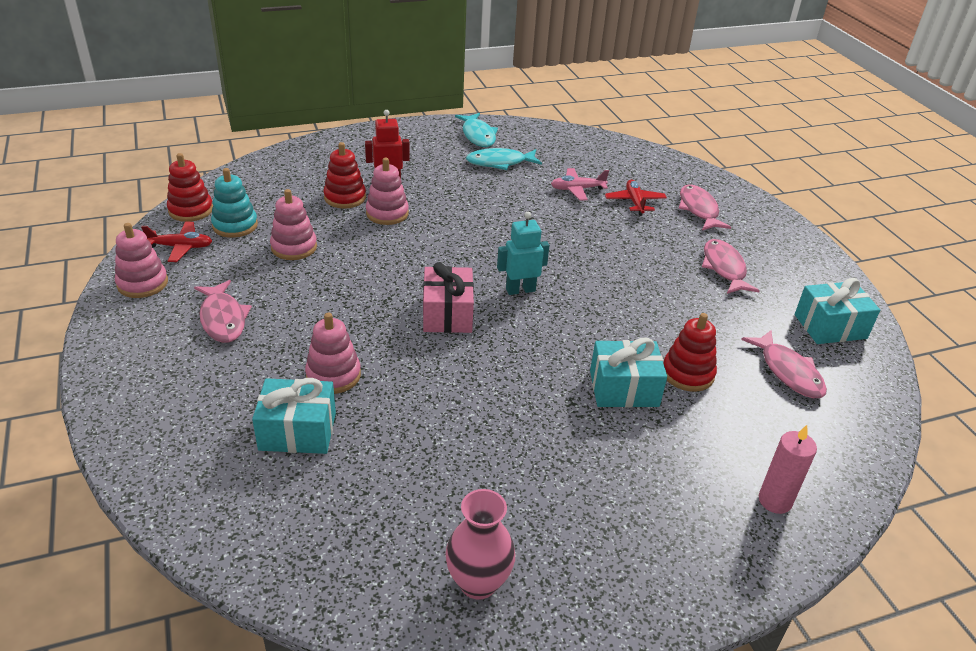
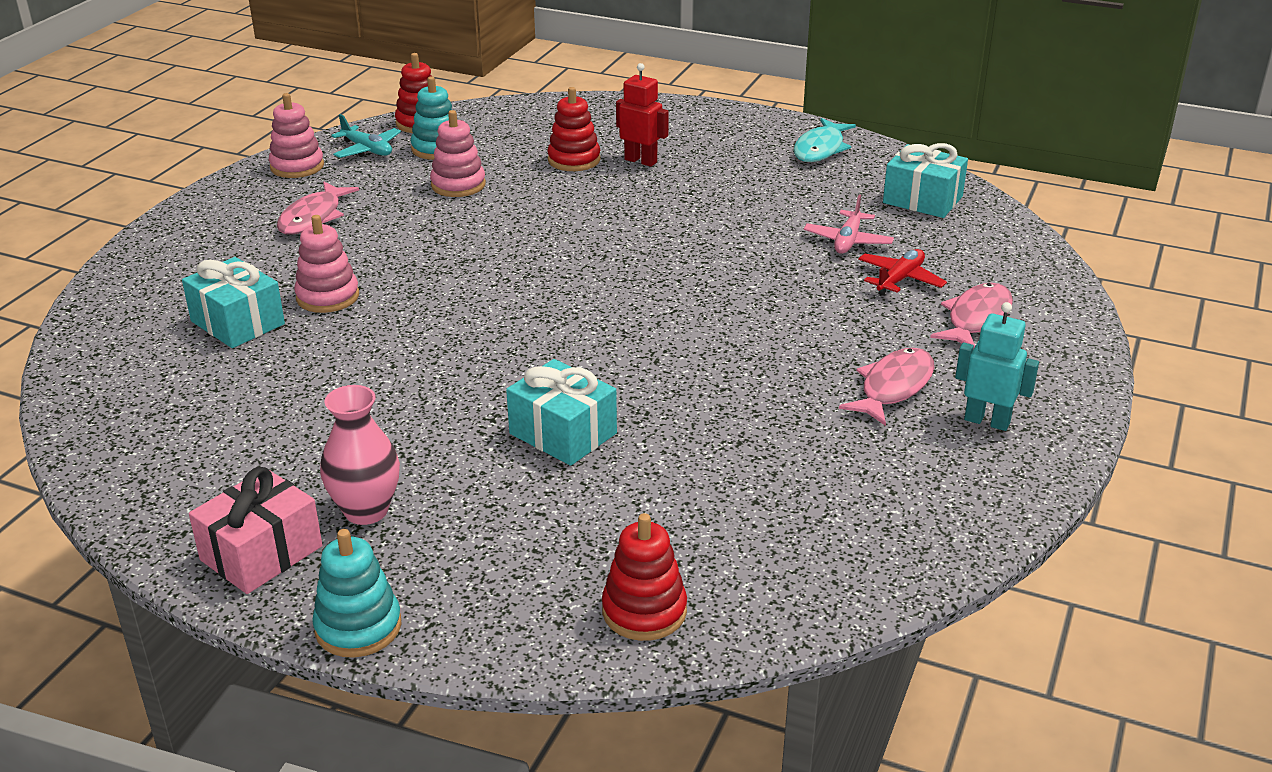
camera: 45 degrees right, 5 degrees down
(181, 247) = (367, 150): red plane -> turquoise plane
(387, 213) = (591, 188): pink stacking toy -> none
(447, 314) = (502, 295): pink gift -> pink gift (261, 553)
(478, 583) = (190, 494): pink vase -> pink vase (366, 511)
(499, 163) = (799, 183): turquoise fish -> none
(520, 290) = (610, 306): turquoise robot -> turquoise robot (987, 421)
(577, 189) = (848, 241): pink plane -> pink plane turned 105 degrees counterclockwise
(687, 373) = (655, 456): red stacking toy -> red stacking toy (644, 611)
(720, 593) = (358, 627): none -> turquoise stacking toy
(775, 501) = (542, 601): pink candle -> none
(788, 372) = (779, 514): pink fish -> none
(830, 326) = (925, 503): turquoise gift -> turquoise gift (922, 200)

